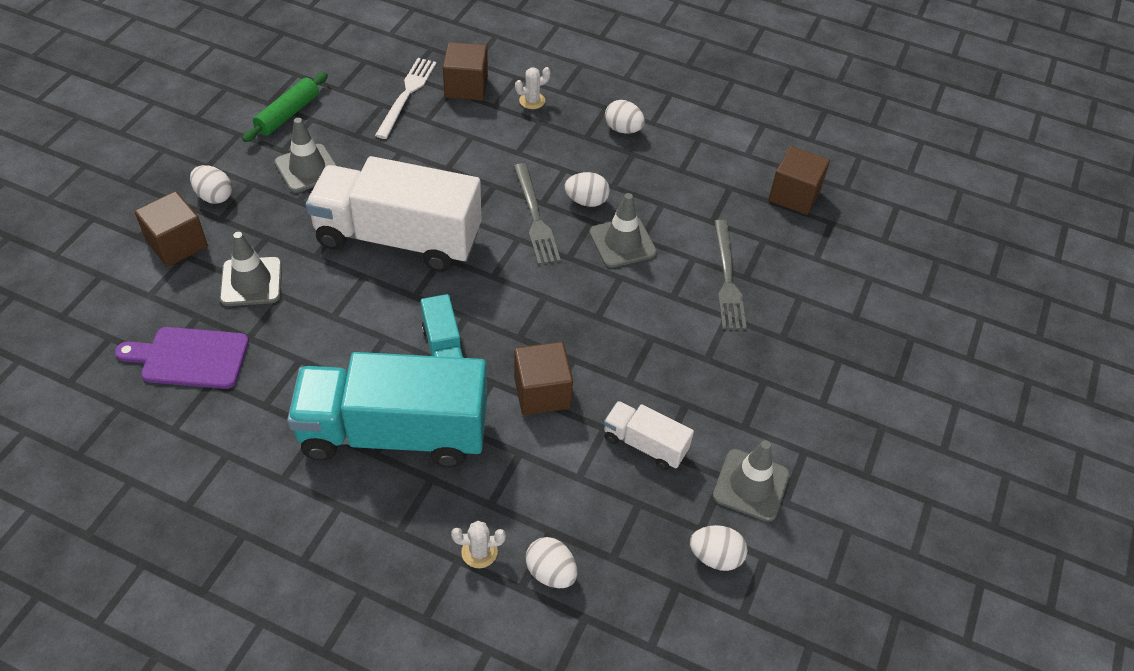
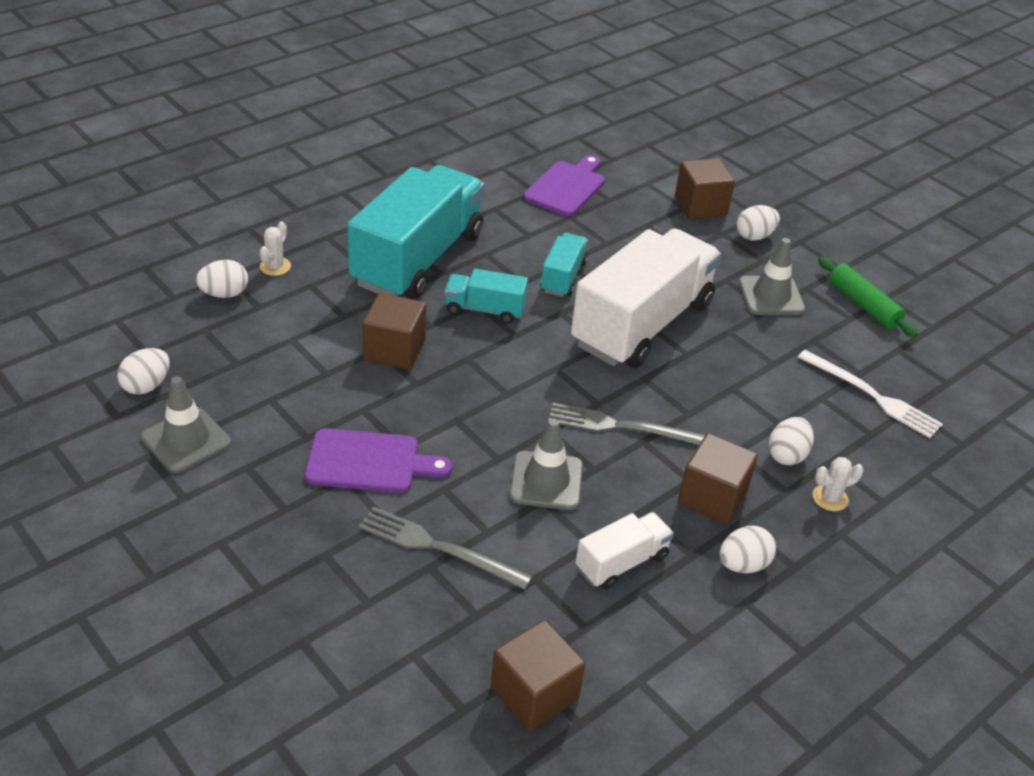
camera: 115 degrees right, 10 degrees down
(251, 282) = (633, 231): grey traffic cone -> none
(359, 310) = (563, 277): none -> turquoise truck
(466, 87) = (874, 448): brown cube -> brown cube (712, 497)
(532, 101) = (830, 498): white cactus -> white cactus turned 75 degrees clockwise
(586, 201) = (627, 477): white egg -> white egg (787, 455)
(645, 444) = (288, 391): white truck -> white truck (621, 562)
(681, 351) = (369, 462): none -> purple cutting board

